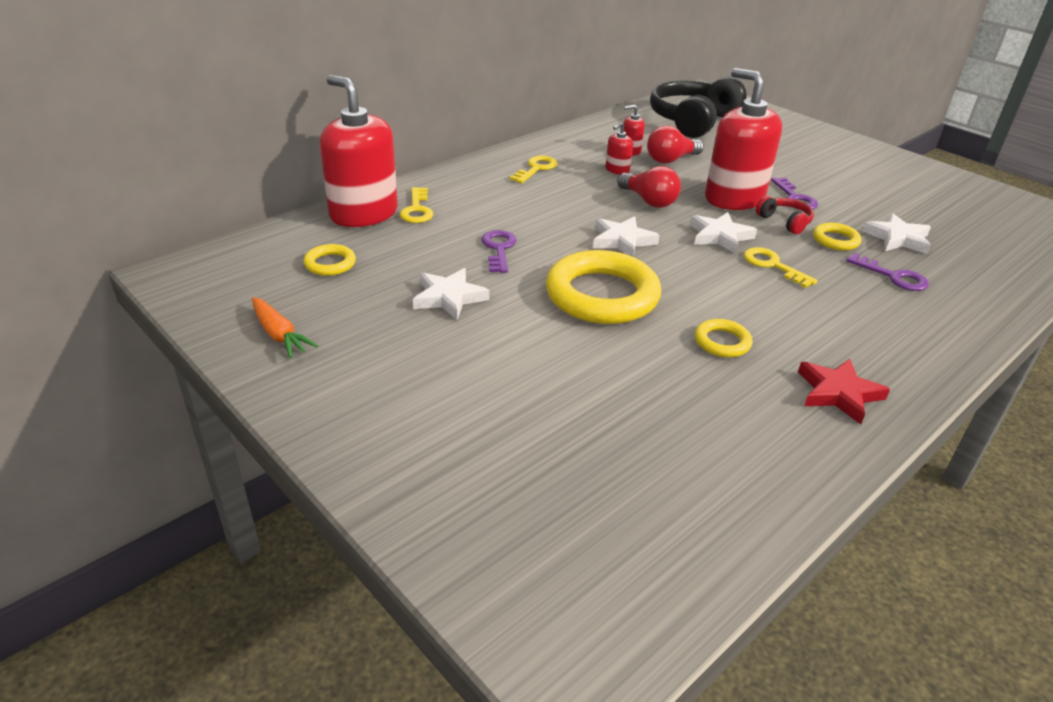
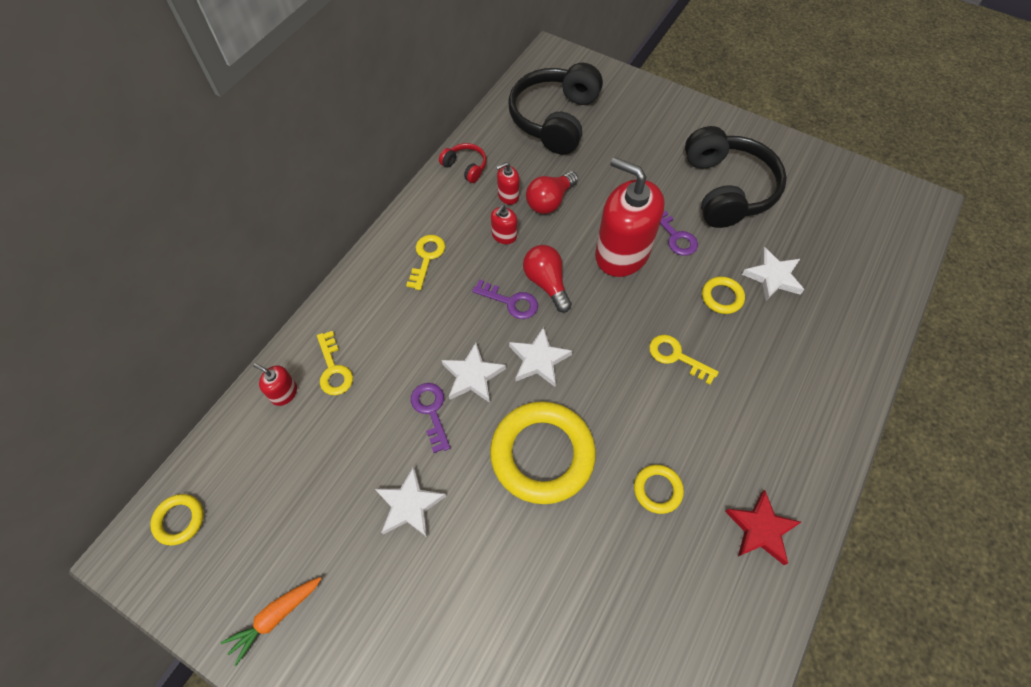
camera: 15 degrees left, 25 degrees up
(279, 335) = (276, 616): orange carrot -> orange carrot turned 105 degrees clockwise
(330, 264) = (282, 489): yellow ring -> yellow ring (179, 520)
(363, 213) = (284, 393): red soap dispenser -> red soap dispenser, size x0.42
(649, 201) = (546, 283): red light bulb -> red light bulb turned 150 degrees counterclockwise
(720, 236) = (622, 323): white star -> white star (472, 376)
(784, 222) = (674, 280): red headphones -> red headphones (465, 167)
(859, 182) = (727, 189): none -> black headphones
(893, 276) = (778, 340): purple key -> purple key (510, 302)

